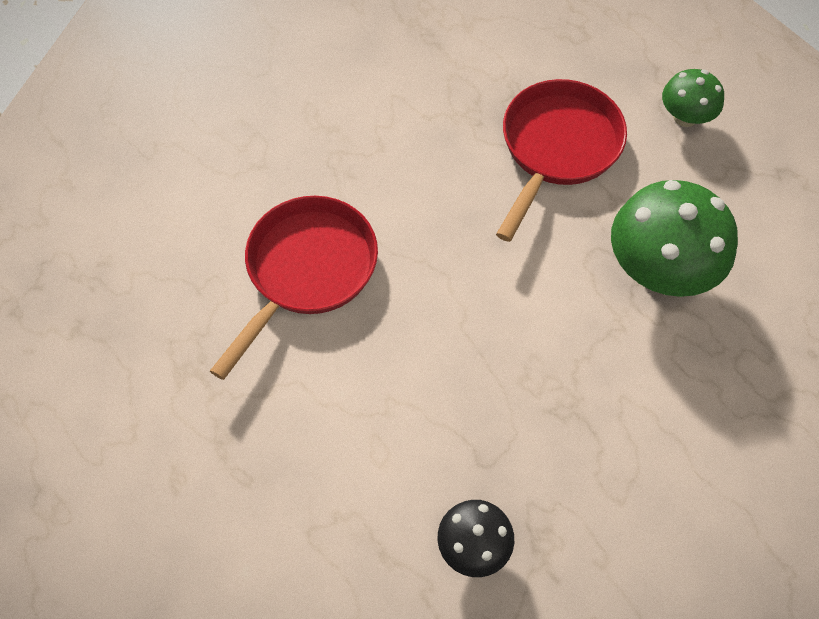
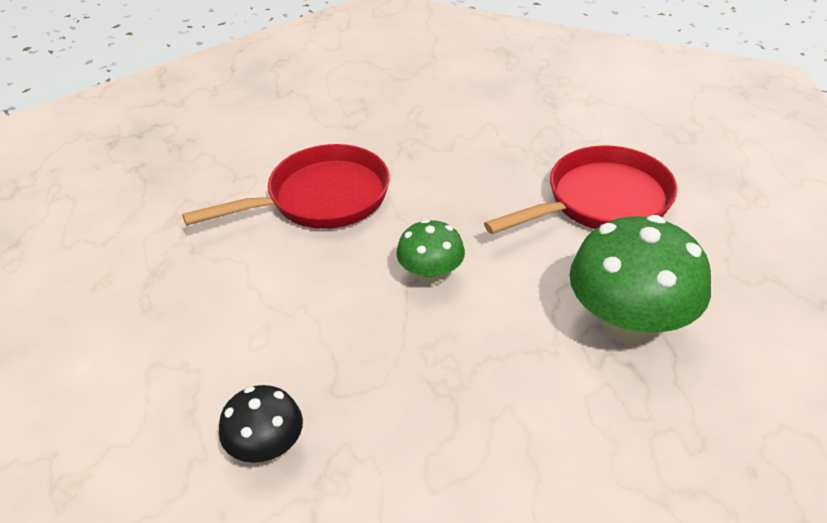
camera: 35 degrees right, 20 degrees down
(685, 117) = (748, 225): green mushroom -> green mushroom (431, 275)

